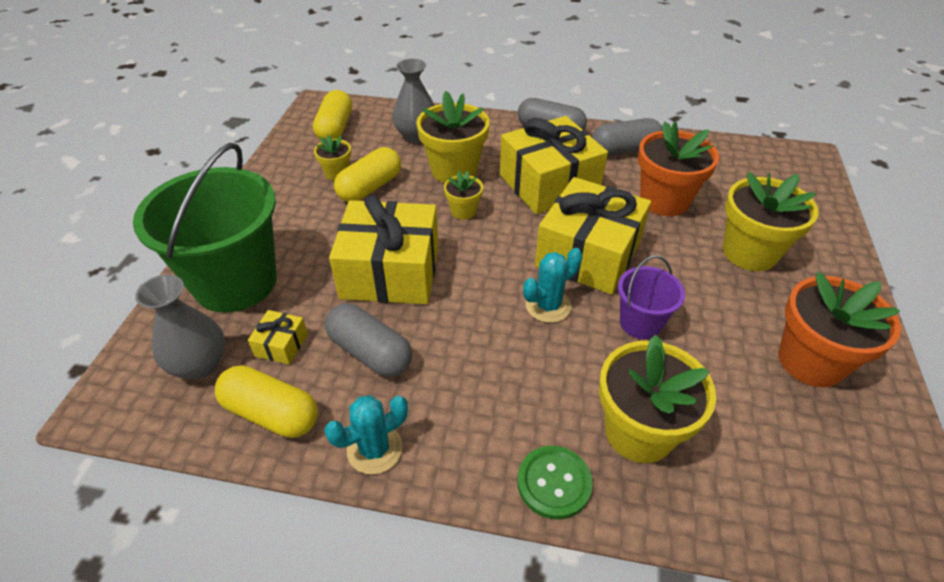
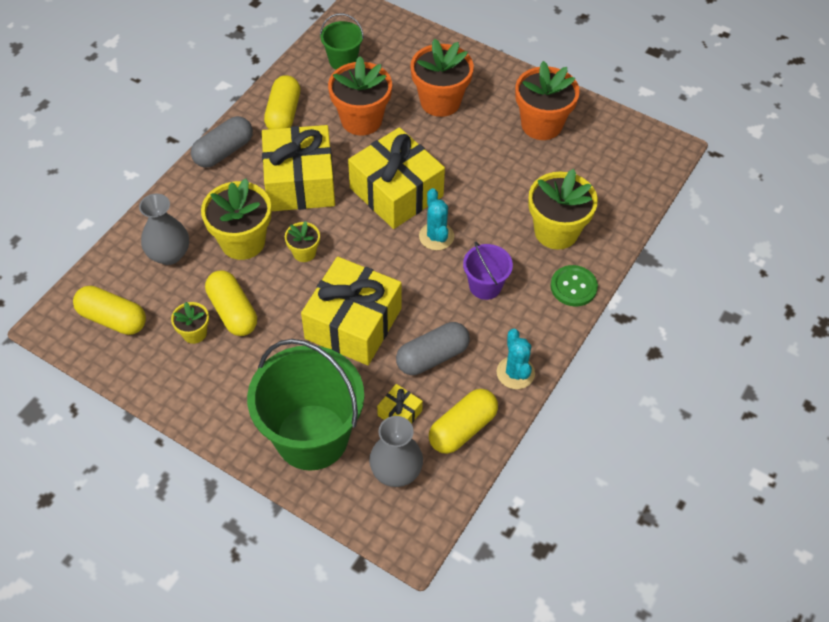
camera: 70 degrees left, 10 degrees up
(624, 150) = (283, 114): grey capsule -> yellow capsule
(640, 323) = (475, 192): purple bucket -> purple bucket (485, 286)
(729, 166) = (343, 61): none -> green bucket
(749, 252) = (440, 101): yellow flower pot -> orange flower pot

